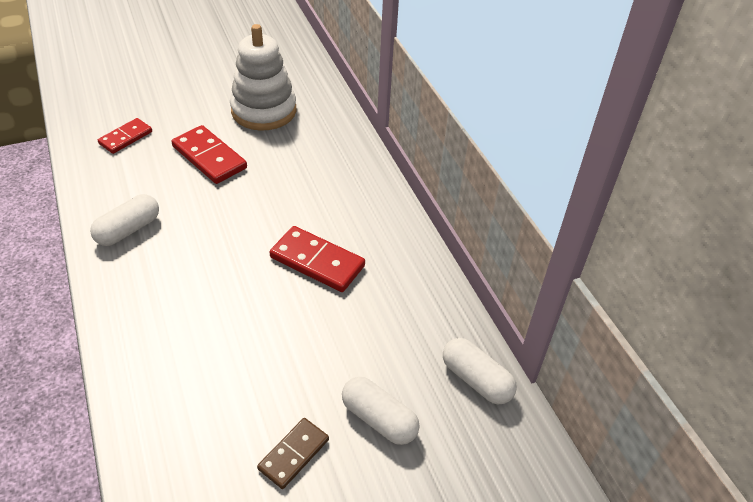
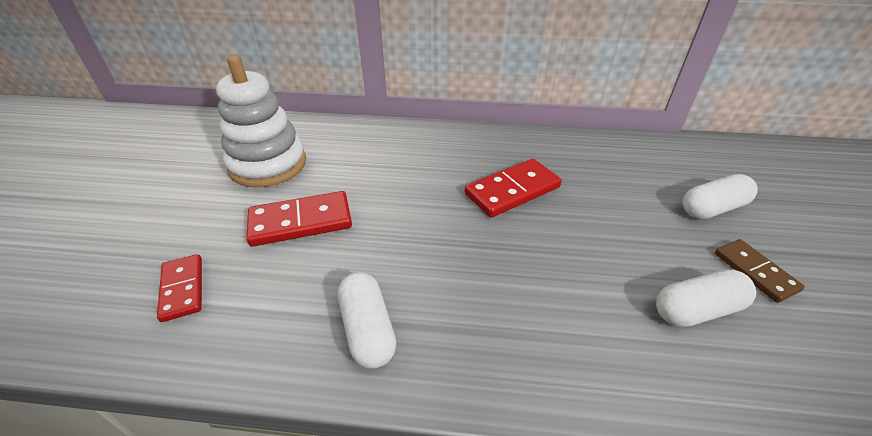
camera: 60 degrees left, 5 degrees down
(476, 380) = (674, 151): white capsule -> white capsule (696, 310)

